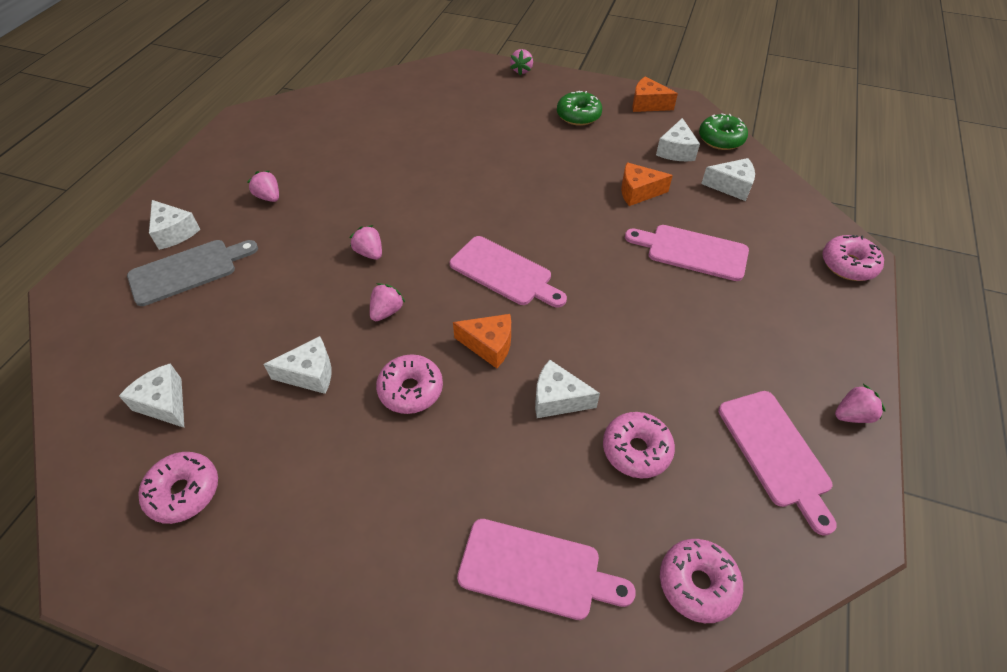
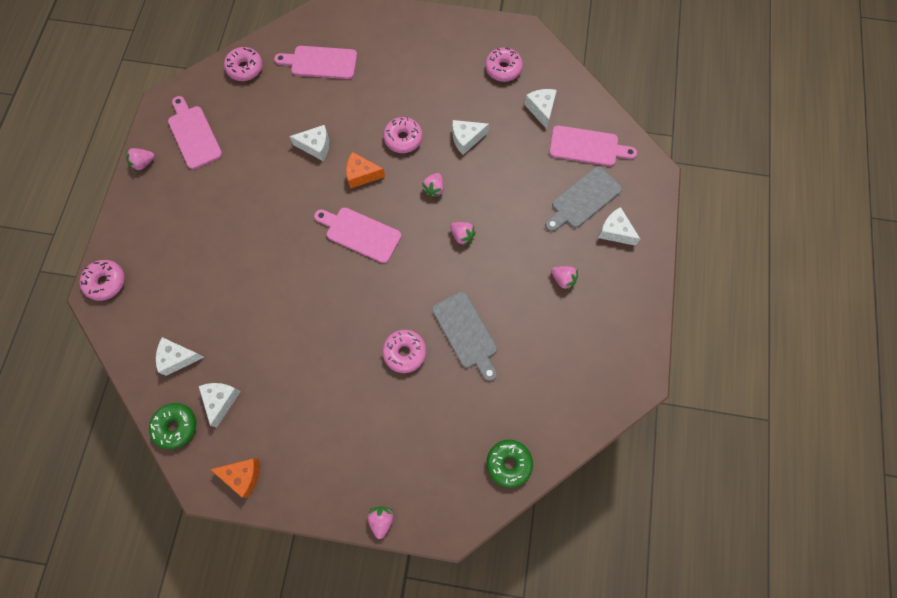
camera: 170 degrees right, 20 degrees up
(164, 403) = (541, 109): white cheese -> white cheese turned 135 degrees counterclockwise
(402, 168) = (466, 333): none -> grey cutting board
(578, 115) = (314, 442): green donut -> green donut (508, 463)
(636, 450) = (271, 124): pink donut -> pink donut (404, 352)
(638, 192) = (259, 337): orange cheese -> none
(692, 252) = (222, 276): pink cutting board -> pink cutting board (587, 147)

